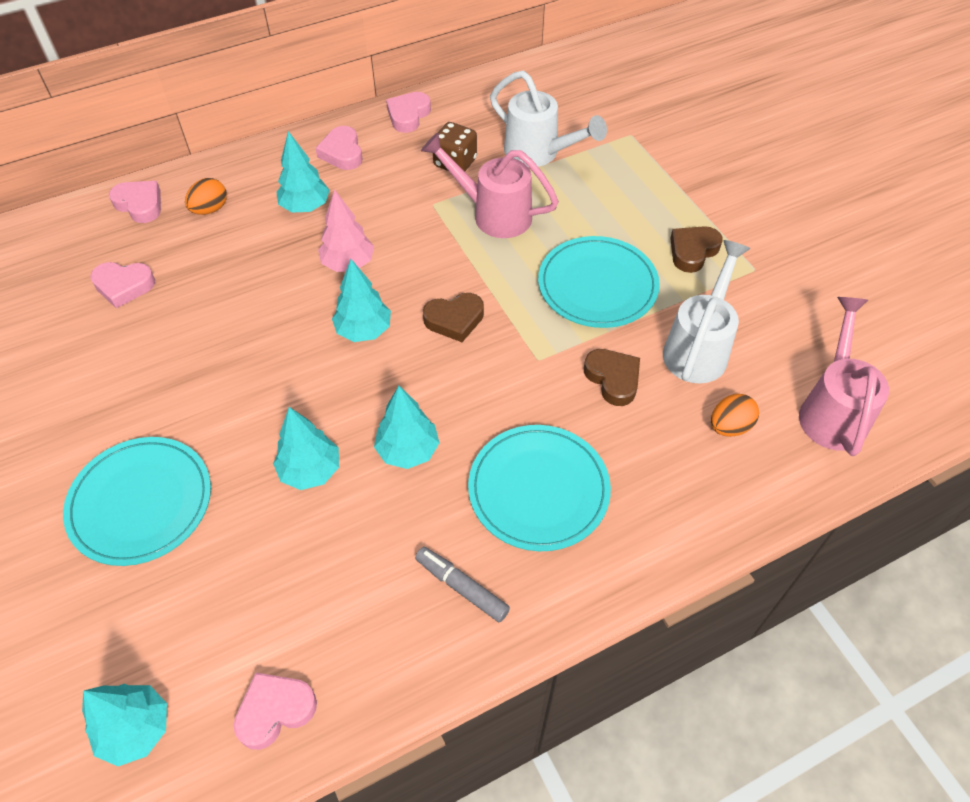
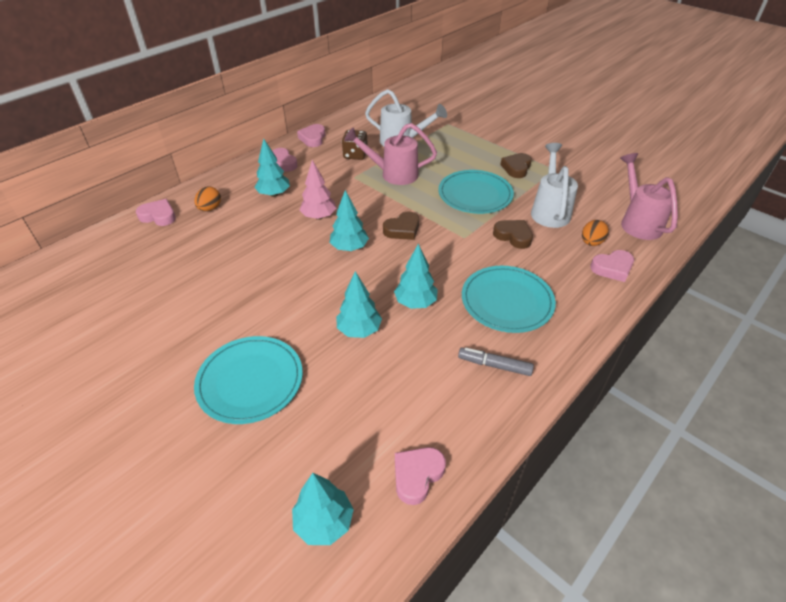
camera: 20 degrees left, 10 degrees down
(124, 286) = (170, 262): pink heart -> pink heart (612, 268)

